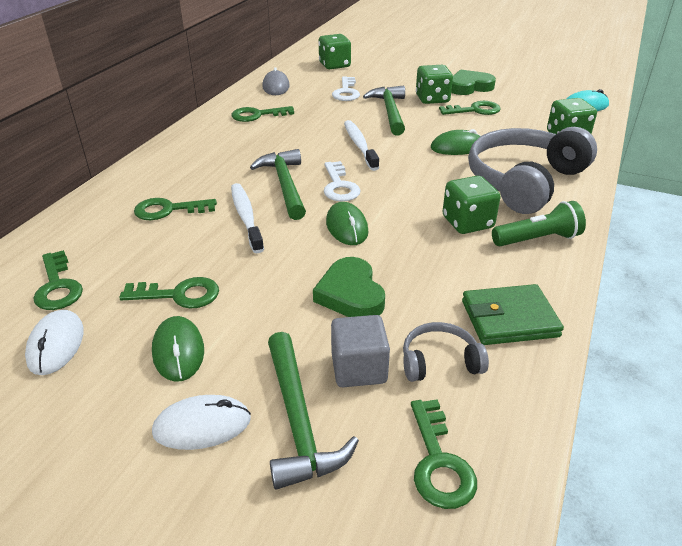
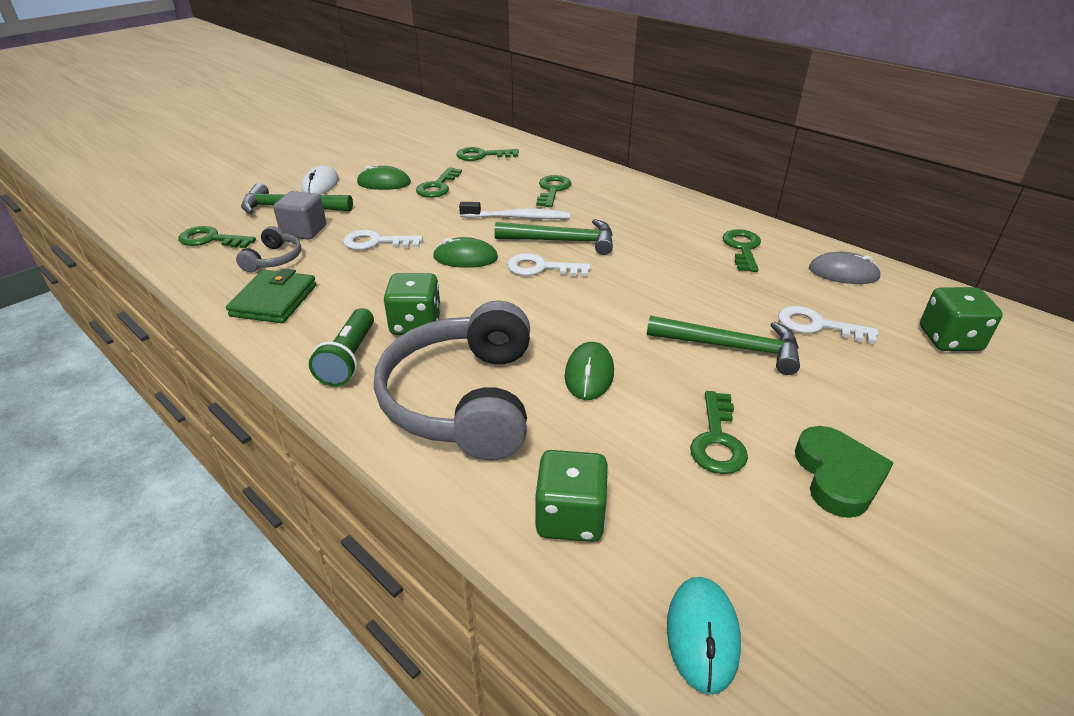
camera: 110 degrees right, 0 degrees up
(56, 345) = (425, 155): white mouse -> none
(350, 294) = (376, 242): green heart -> white key
(359, 145) = (630, 299): white toothbrush -> none
(432, 99) = (777, 405): green dice -> none
(524, 181) = (464, 399): grey headphones -> grey headphones turned 150 degrees counterclockwise

